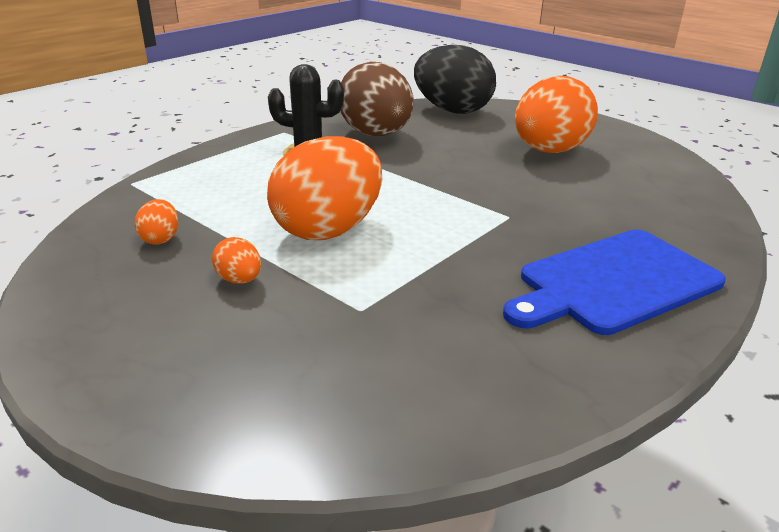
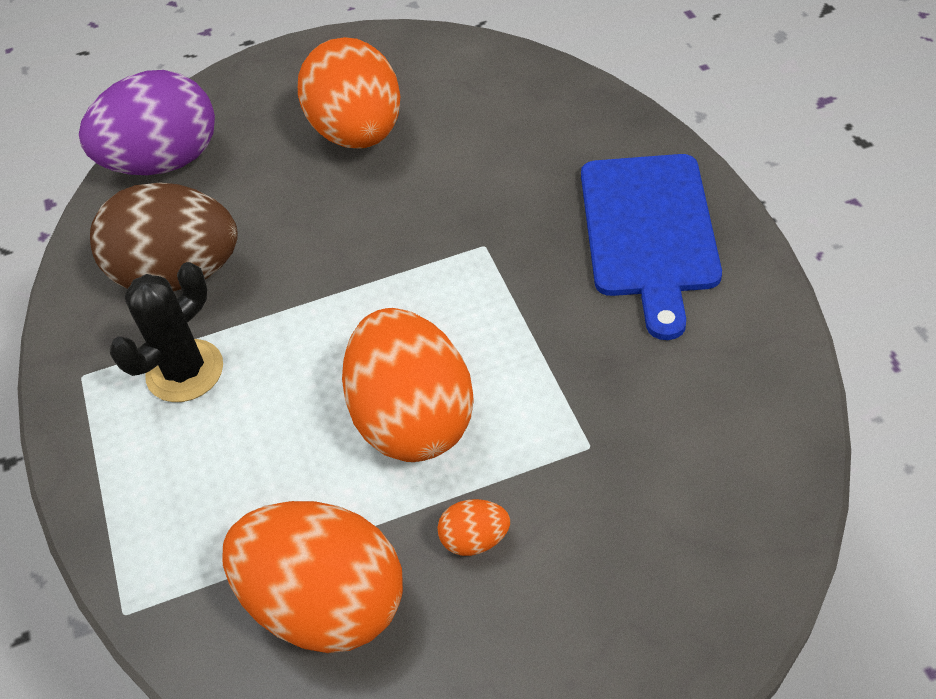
camera: 55 degrees left, 20 degrees up
(160, 239) = (326, 603): orange egg -> orange egg, size x2.43
(452, 110) = (164, 162): black egg -> purple egg

